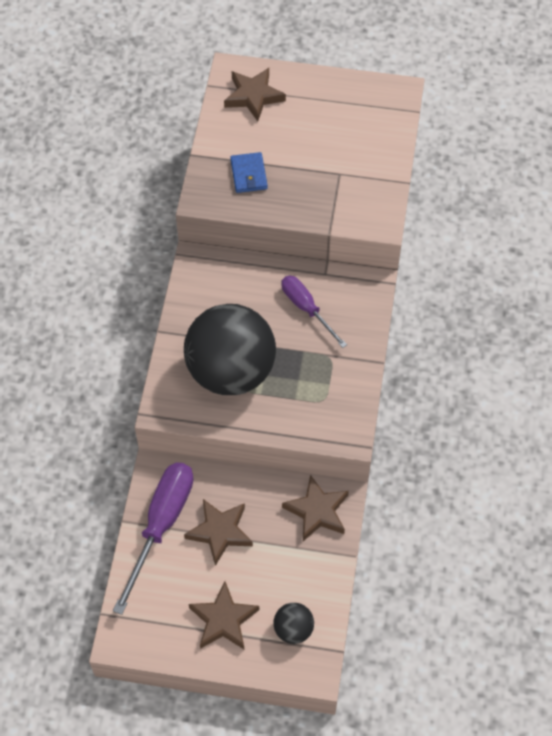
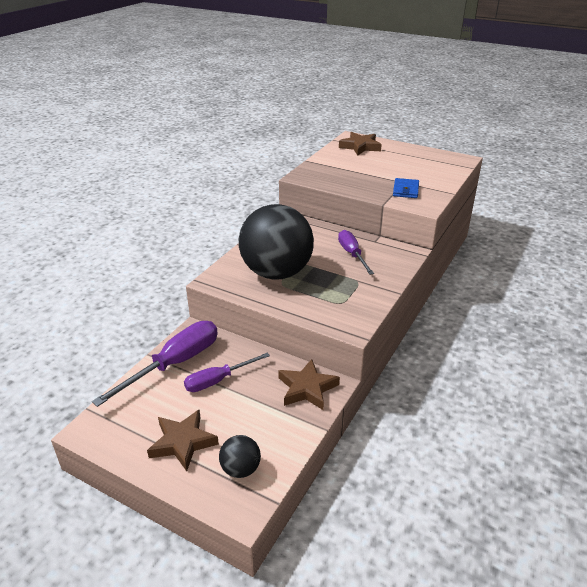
camera: 20 degrees right, 25 degrees down
(220, 532) = (218, 380): brown star -> purple screwdriver
(248, 174) = (339, 172): blue wallet -> blue wallet (405, 190)

